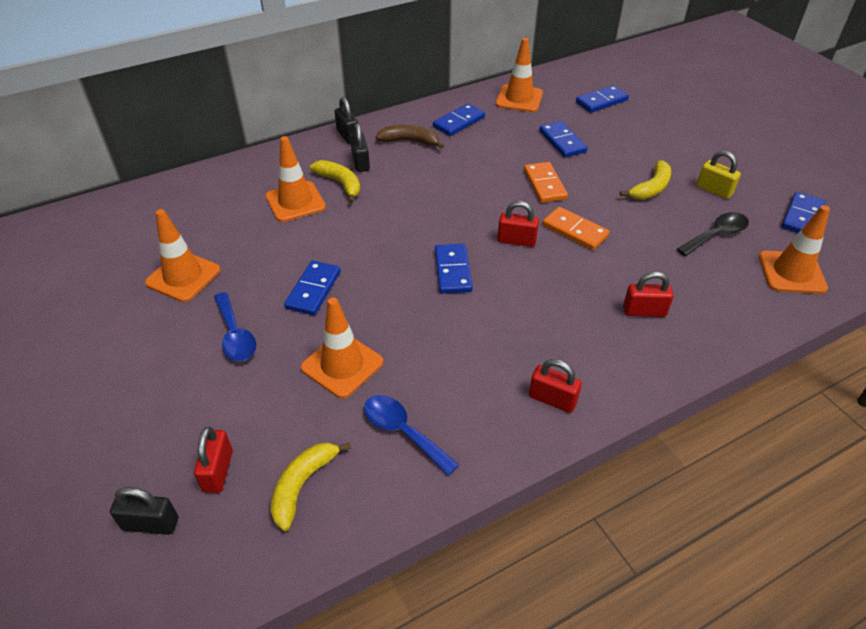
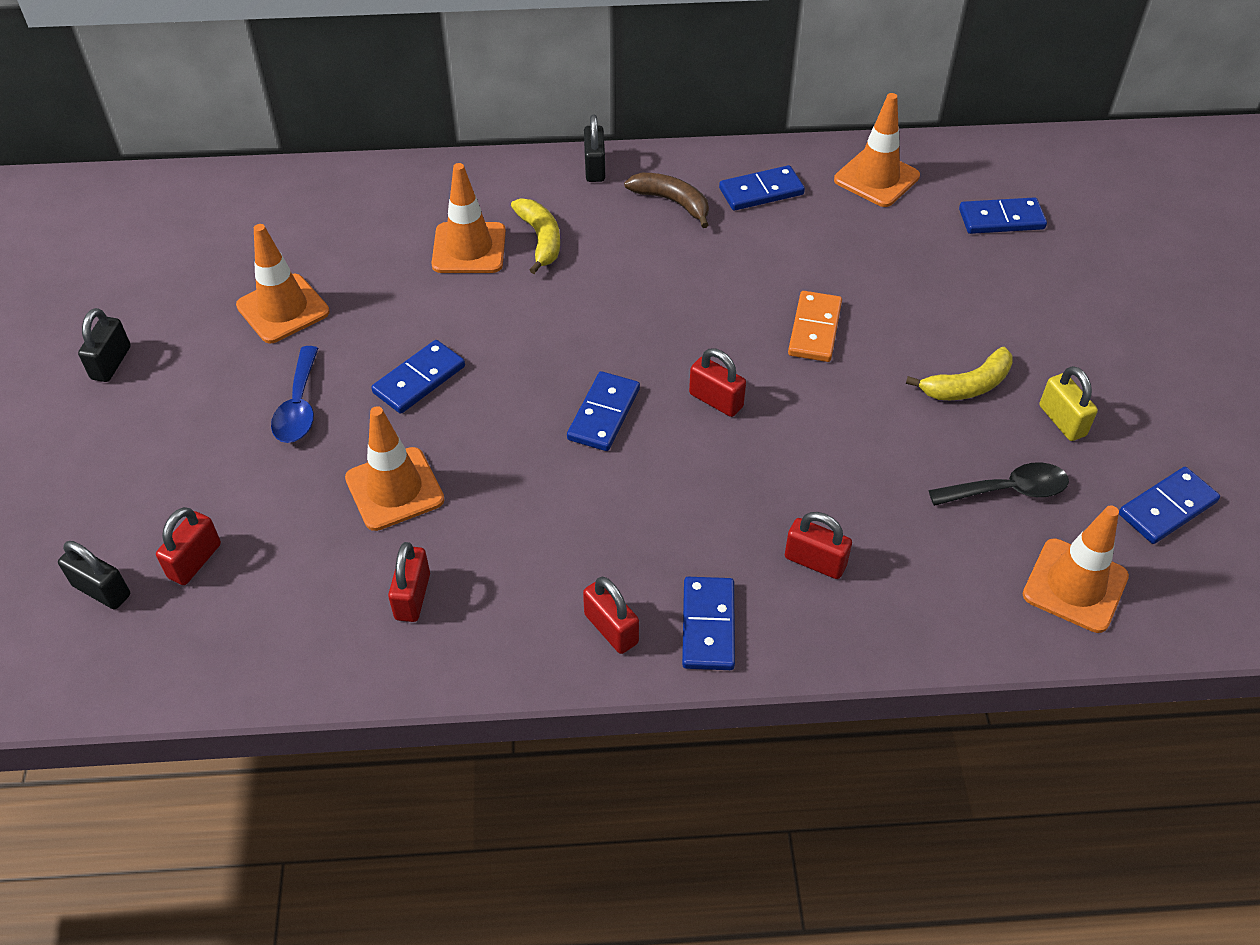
camera: 25 degrees right, 5 degrees up
(302, 485) = (270, 613): yellow banana -> none
(360, 163) = (586, 215): black padlock -> black padlock (111, 363)
(403, 431) = (412, 596): blue spoon -> red padlock
(562, 141) = (890, 269): blue domino -> blue domino (708, 626)
(575, 230) = (806, 413): orange domino -> none

